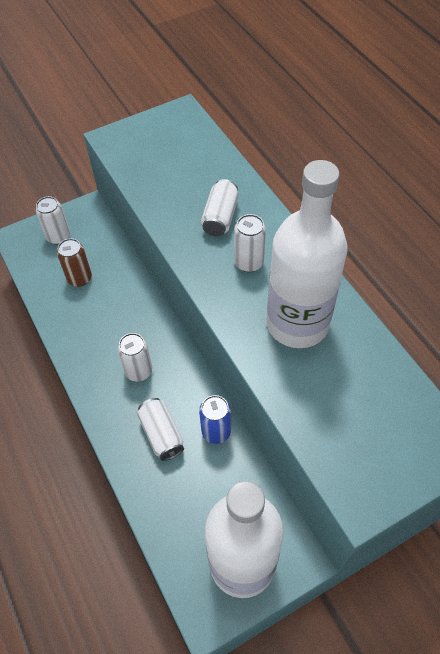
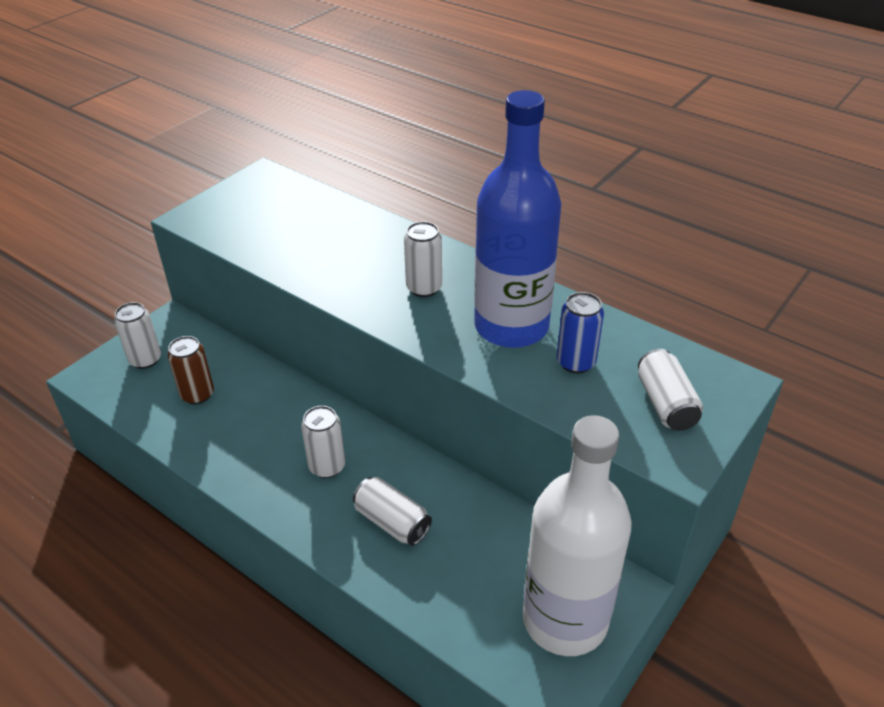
camera: 25 degrees left, 15 degrees down
(216, 431) = (457, 496): blue can -> blue can (576, 362)
(220, 217) = (366, 257): white can -> white can (665, 404)
(297, 323) = (511, 326): white bottle -> blue bottle

